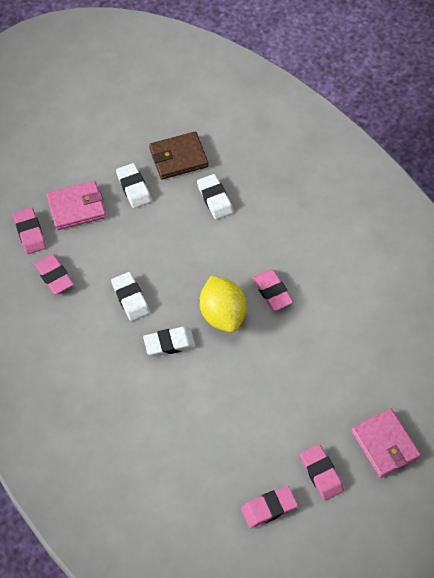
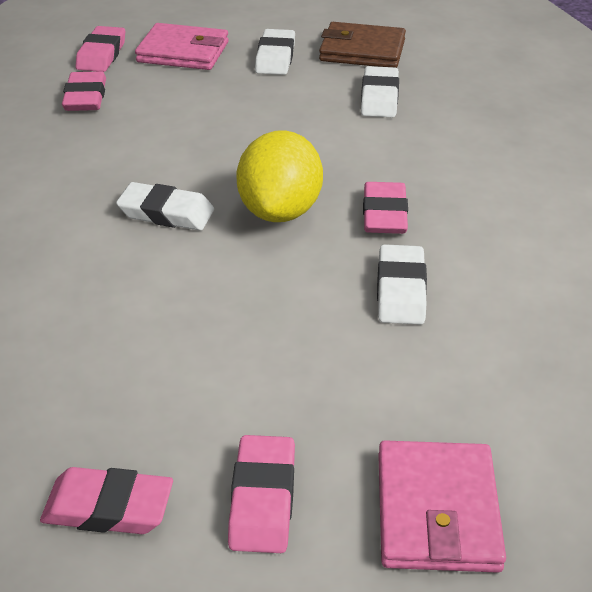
camera: 30 degrees right, 20 degrees down
(130, 298) = (161, 149): white eraser -> white eraser (401, 290)

